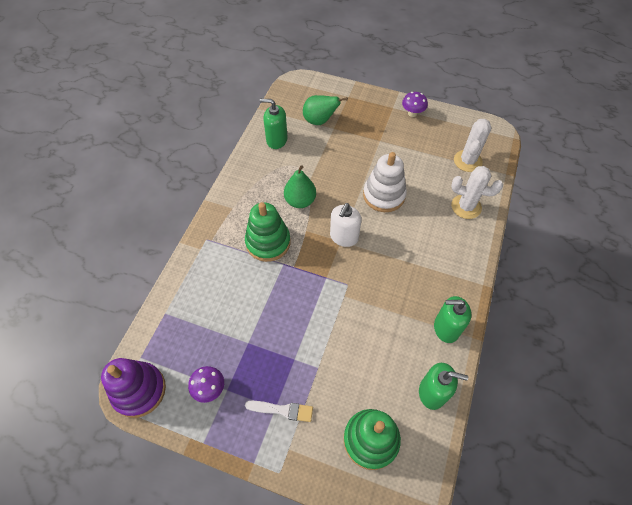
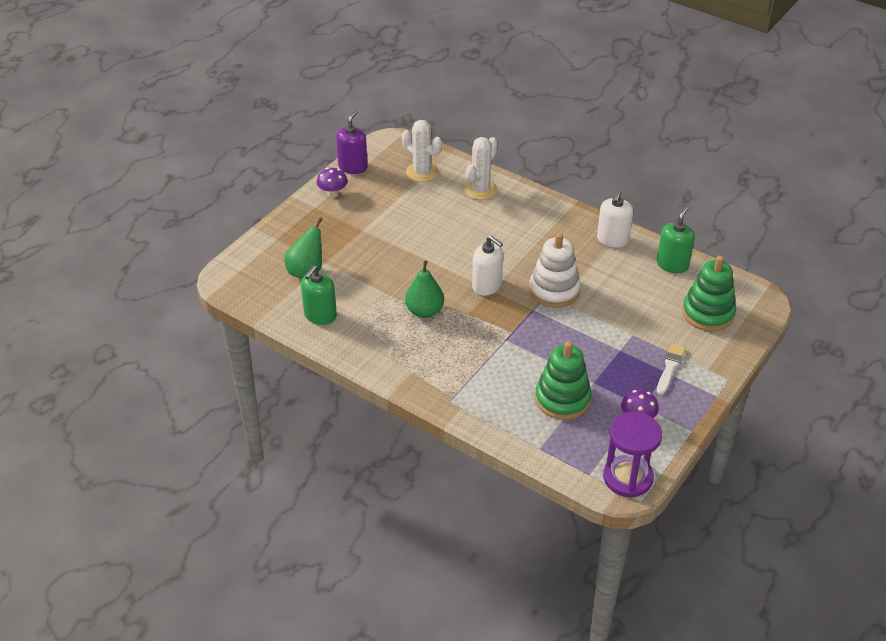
camera: 75 degrees left, 15 degrees down
(139, 390) = (627, 477): purple stacking toy -> purple hourglass
(268, 242) = (473, 347): green stacking toy -> green stacking toy (562, 399)
(384, 195) = (443, 244): white stacking toy -> white stacking toy (554, 290)
(446, 328) = (612, 239): green soap dispenser -> white soap dispenser
(450, 117) = (353, 167): none -> purple soap dispenser

